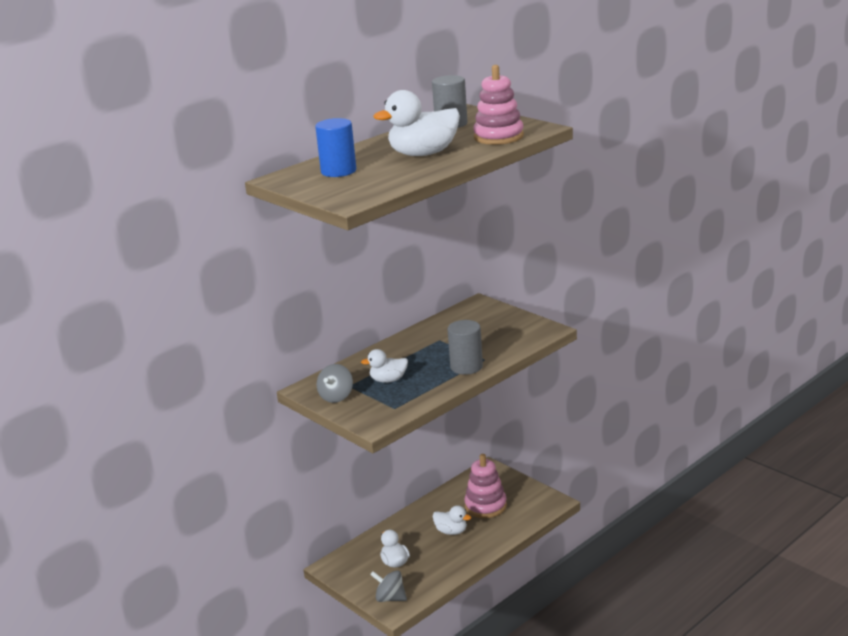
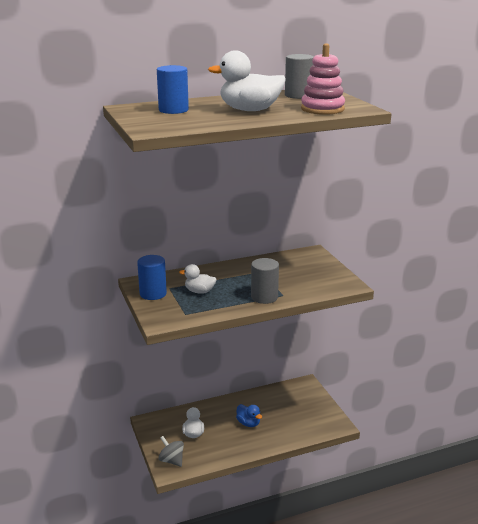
camera: 20 degrees right, 0 degrees up
(336, 397) = (153, 293): grey spinning top -> blue cylinder
(451, 531) = (248, 423): white duck -> blue duck
(485, 506) = (286, 411): pink stacking toy -> none

